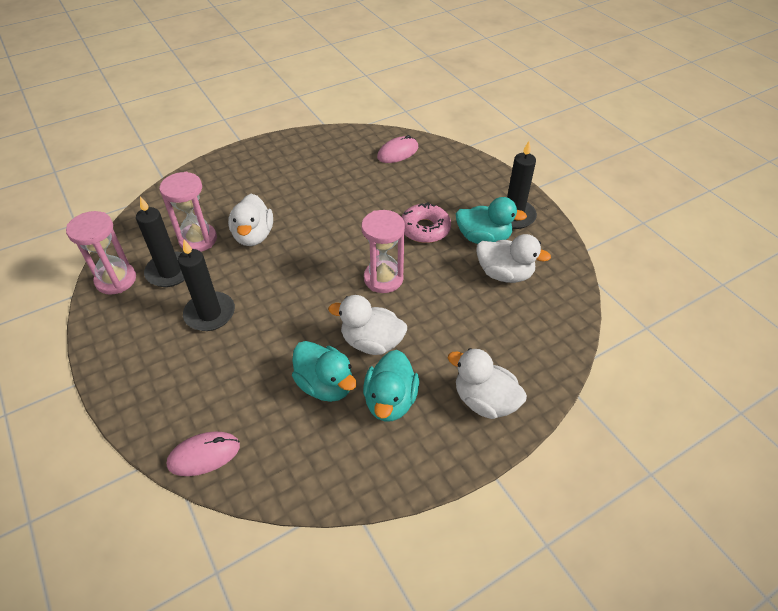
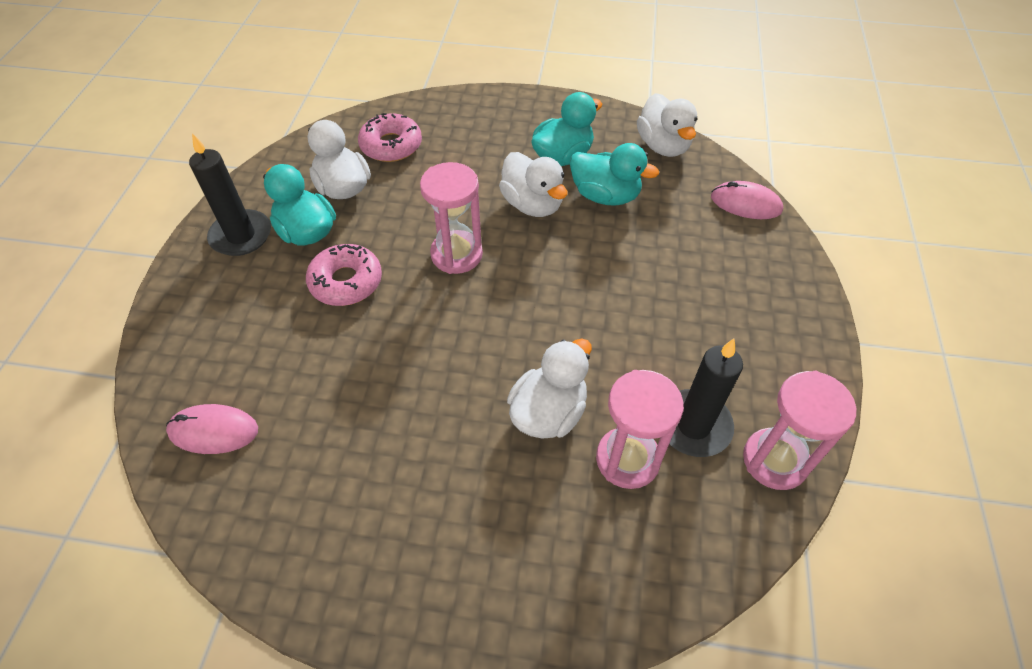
camera: 140 degrees left, 5 degrees up
(210, 313) = (672, 330): black candle -> none
(325, 385) = (605, 196): turquoise duck -> turquoise duck turned 120 degrees clockwise
(484, 401) = (492, 118): white duck -> white duck (663, 146)
(521, 323) = (391, 145): none -> pink donut

